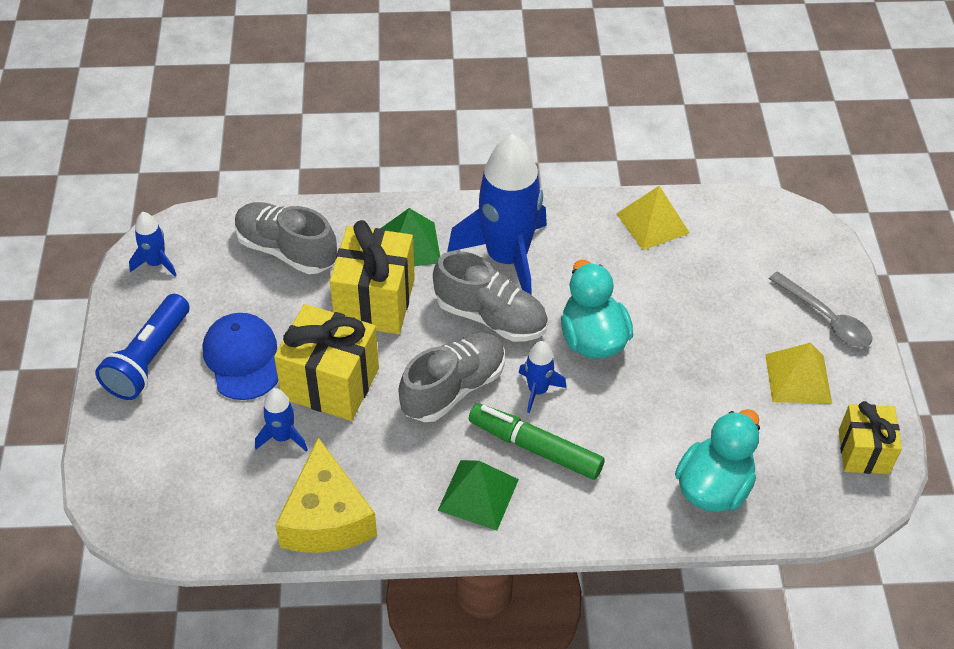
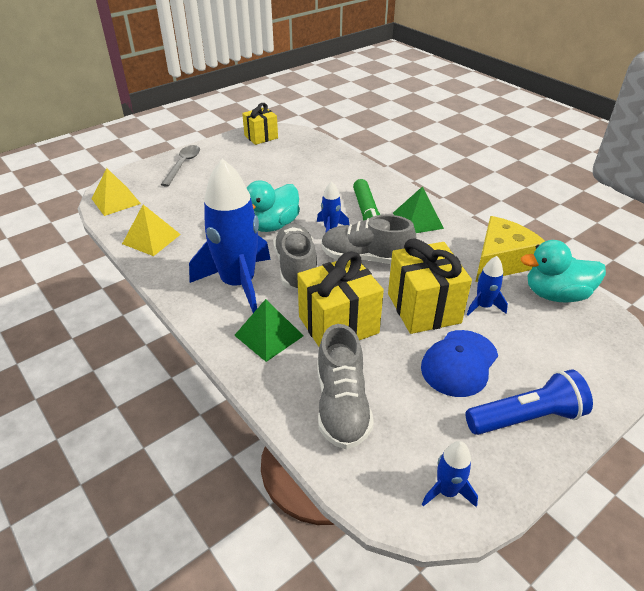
camera: 125 degrees left, 10 degrees down
(713, 487) = (326, 163): turquoise duck -> turquoise duck (556, 294)
(798, 378) = (233, 161): yellow pyramid -> yellow pyramid (116, 201)

